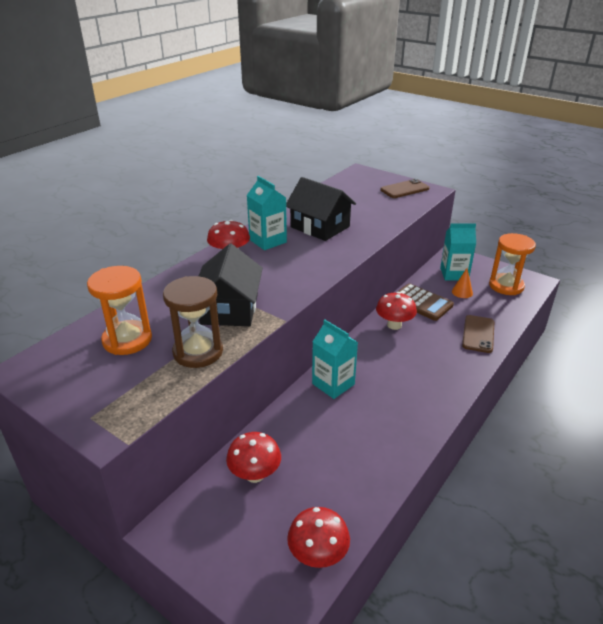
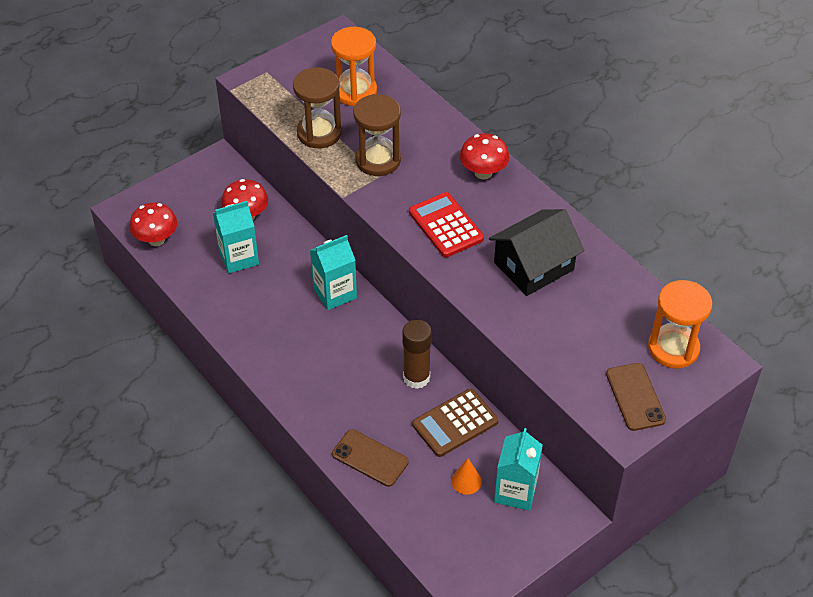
camera: 105 degrees right, 15 degrees up
(229, 309) = (378, 160): black house -> brown hourglass
(268, 241) = (509, 210): turquoise carton -> turquoise carton (239, 258)
(297, 264) = (446, 225): none -> red calculator
(394, 325) = (416, 377): red mushroom -> brown glue stick
(506, 286) = (466, 544): orange hourglass -> orange hourglass (673, 348)

